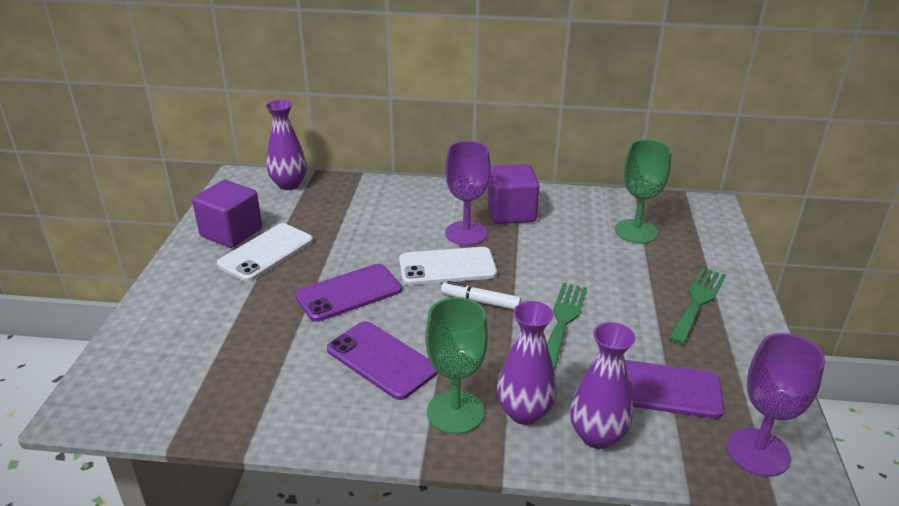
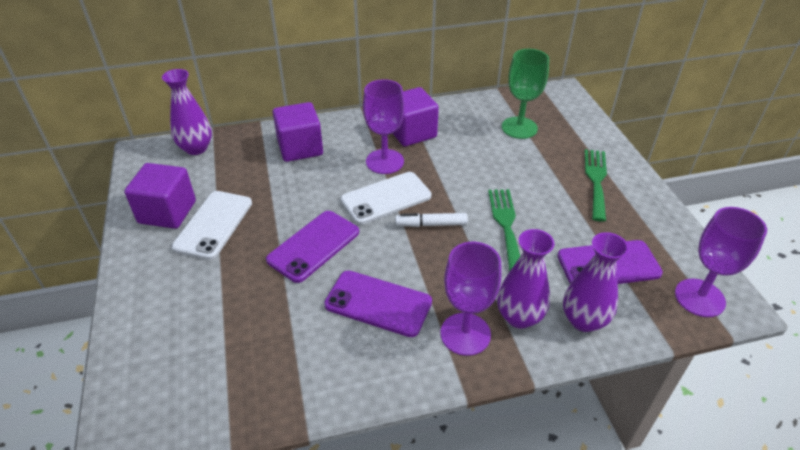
camera: 20 degrees left, 10 degrees up
(387, 204) = (300, 148): none -> purple cube
(455, 412) = (465, 334): green goblet -> purple goblet

